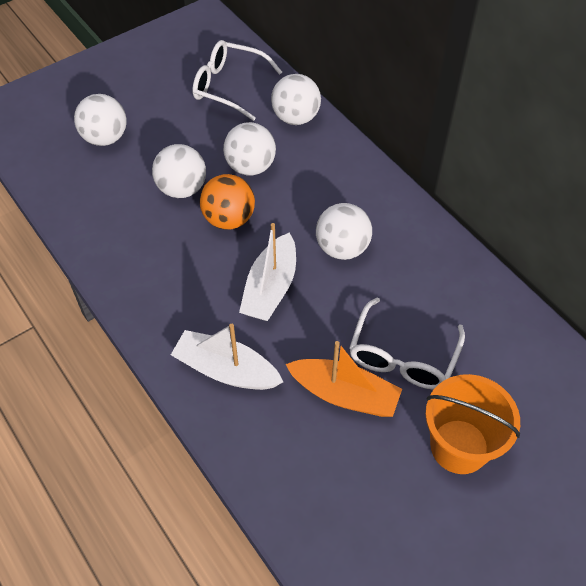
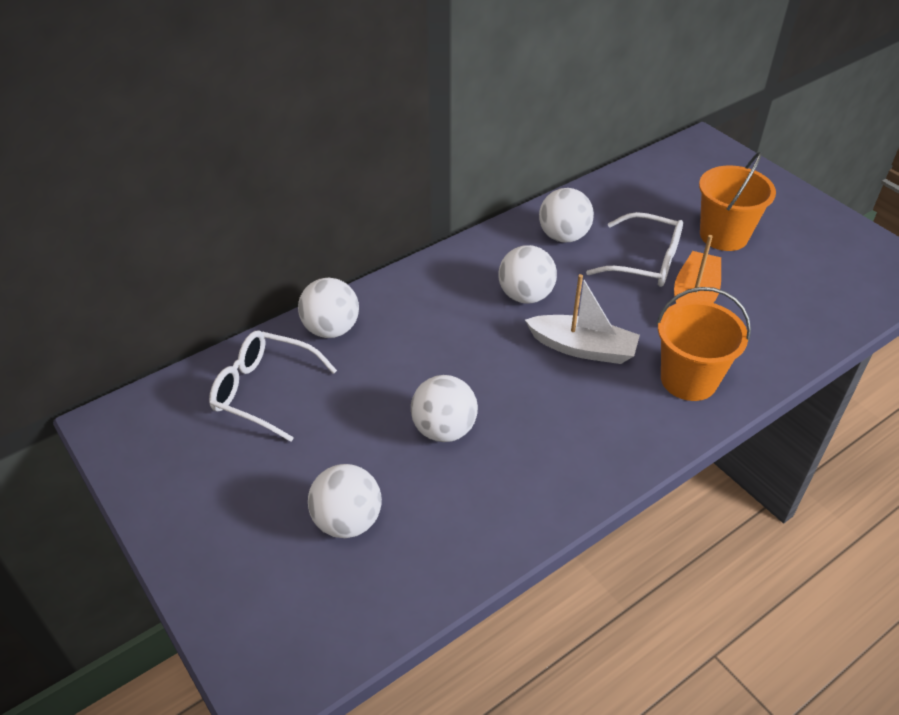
camera: 90 degrees left, 10 degrees down
(226, 370) = (688, 379): white boat -> orange bucket
(229, 86) = (265, 391): white glasses -> white glasses turned 90 degrees clockwise
(229, 219) = (491, 384): orange ball -> none
(250, 167) = (409, 367): white ball -> white ball (563, 236)

